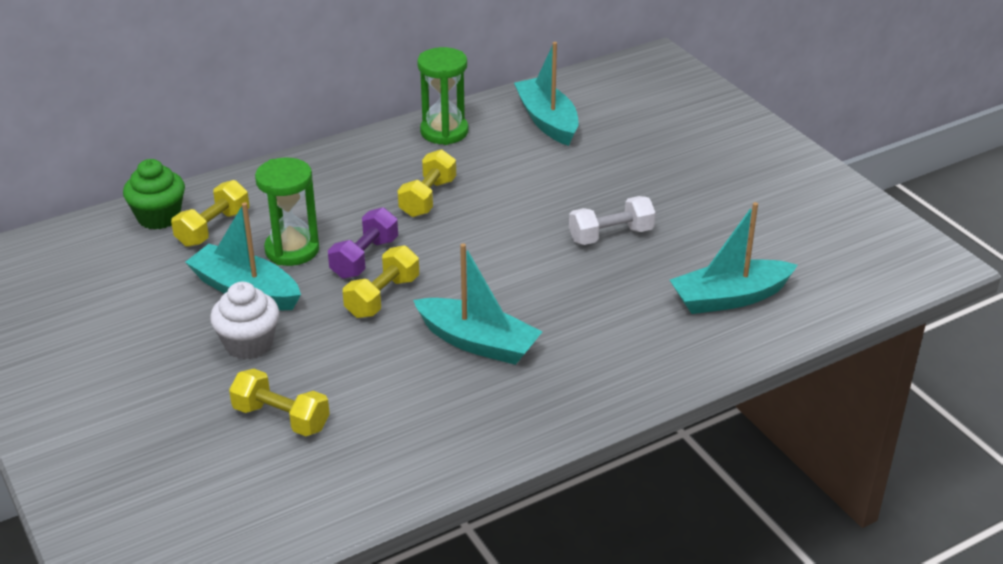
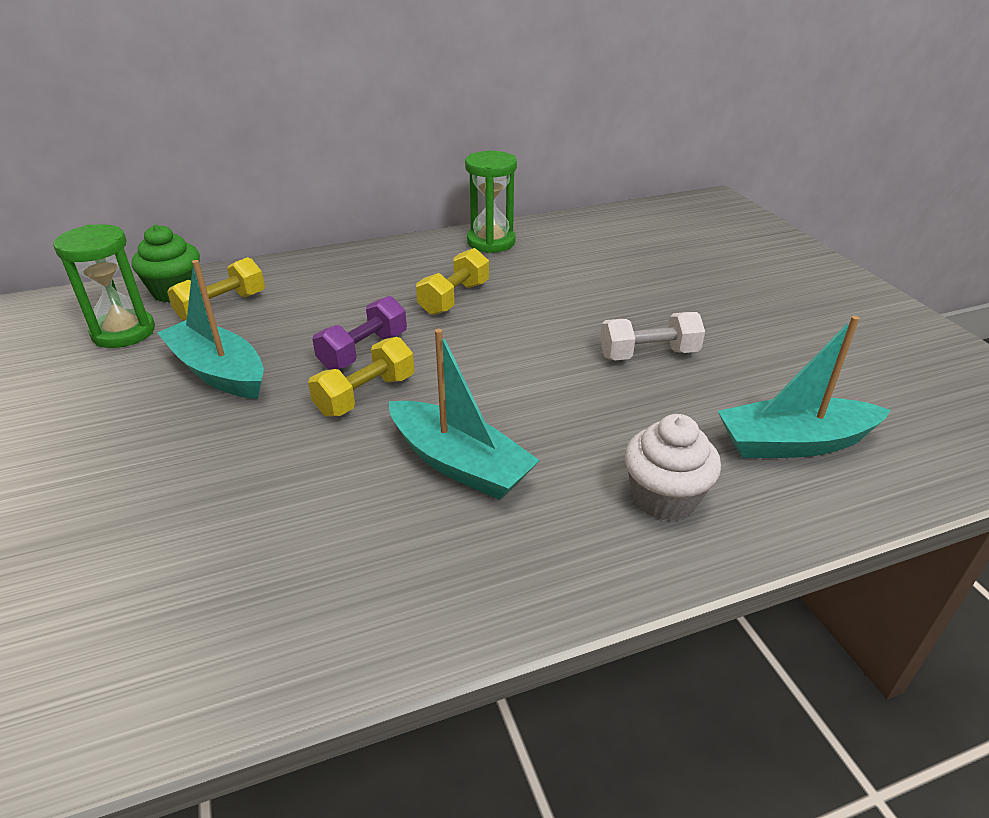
camera: 10 degrees right, 0 degrees up
(249, 344) = (187, 433): white cupcake -> white cupcake (664, 498)
(281, 418) = (171, 536): yellow dumbbell -> none
(292, 250) = (290, 335): green hourglass -> green hourglass (124, 332)
(547, 121) = (597, 241): turquoise boat -> none

